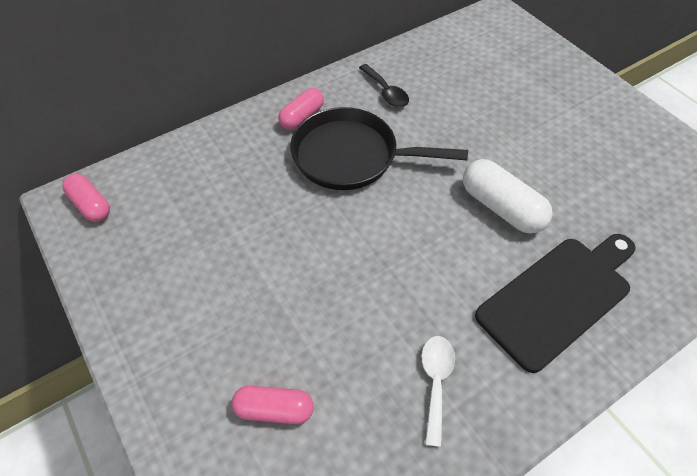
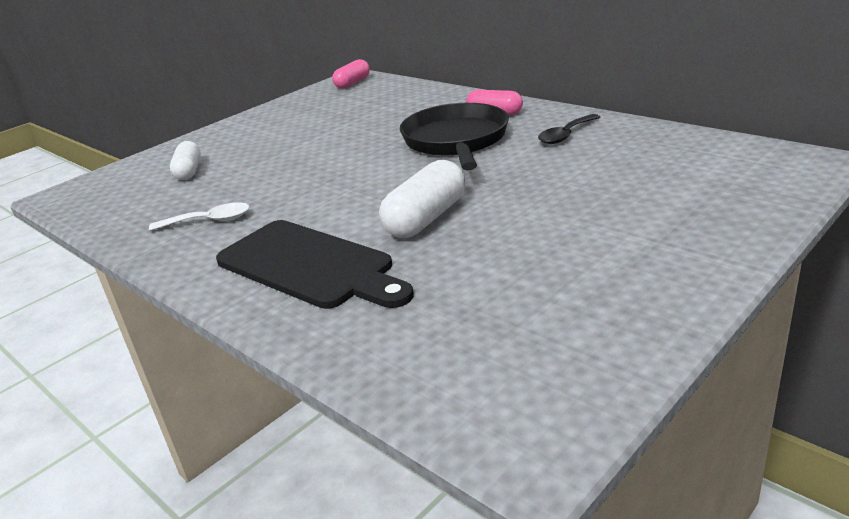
camera: 80 degrees right, 25 degrees down
(274, 409) = (189, 171): pink capsule -> white capsule

